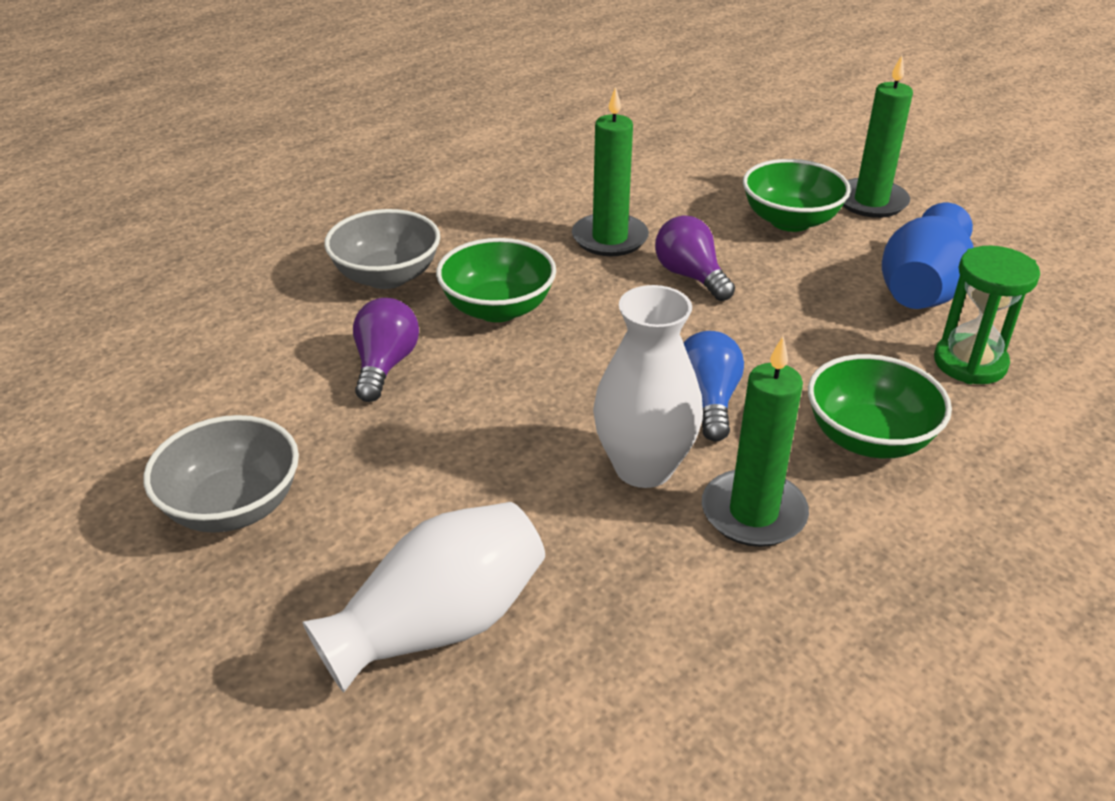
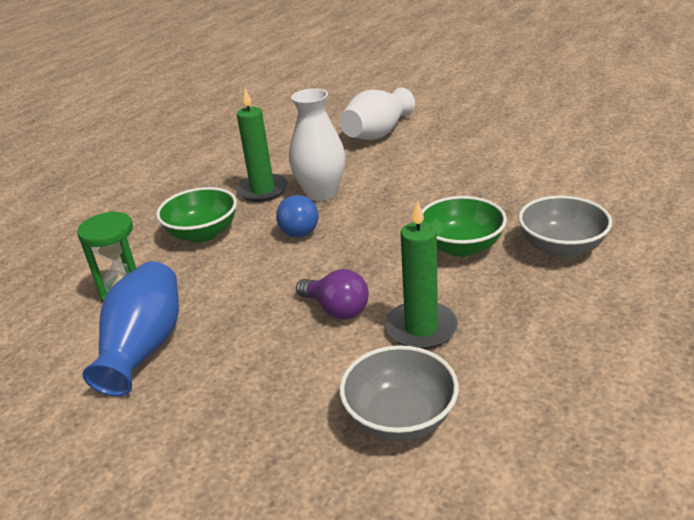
camera: 165 degrees right, 5 degrees down
(233, 506) = (495, 139): grey bowl -> grey bowl (400, 418)
(385, 365) = (495, 199): purple light bulb -> none
(790, 221) = (259, 400): green bowl -> none
(871, 201) = (170, 459): green candle -> none

